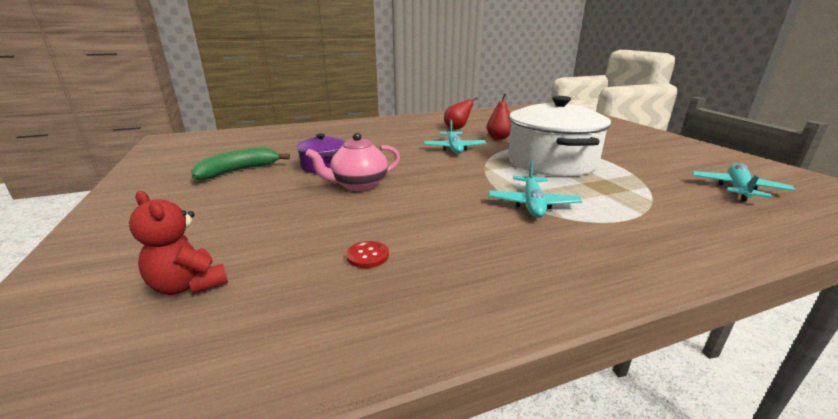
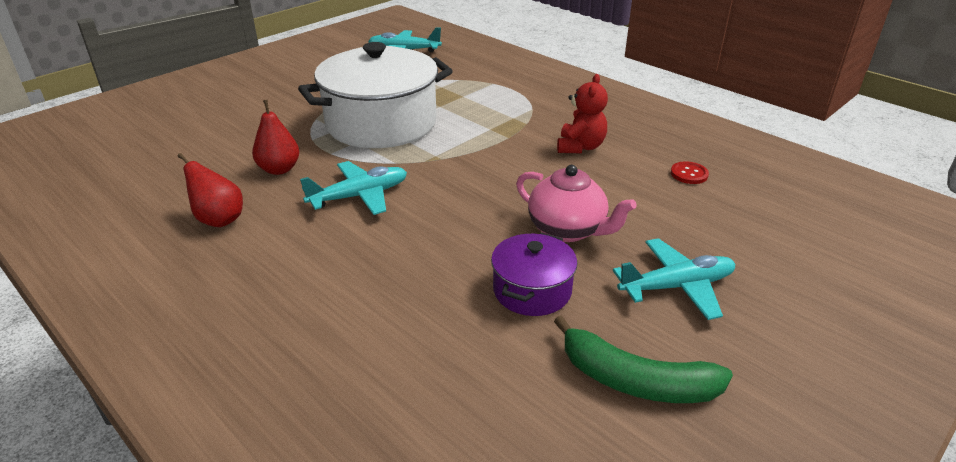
camera: 115 degrees left, 10 degrees up
(189, 285) = (825, 235): red teddy bear -> red teddy bear (580, 147)
(532, 204) = (518, 123): turquoise plane -> turquoise plane (677, 286)

